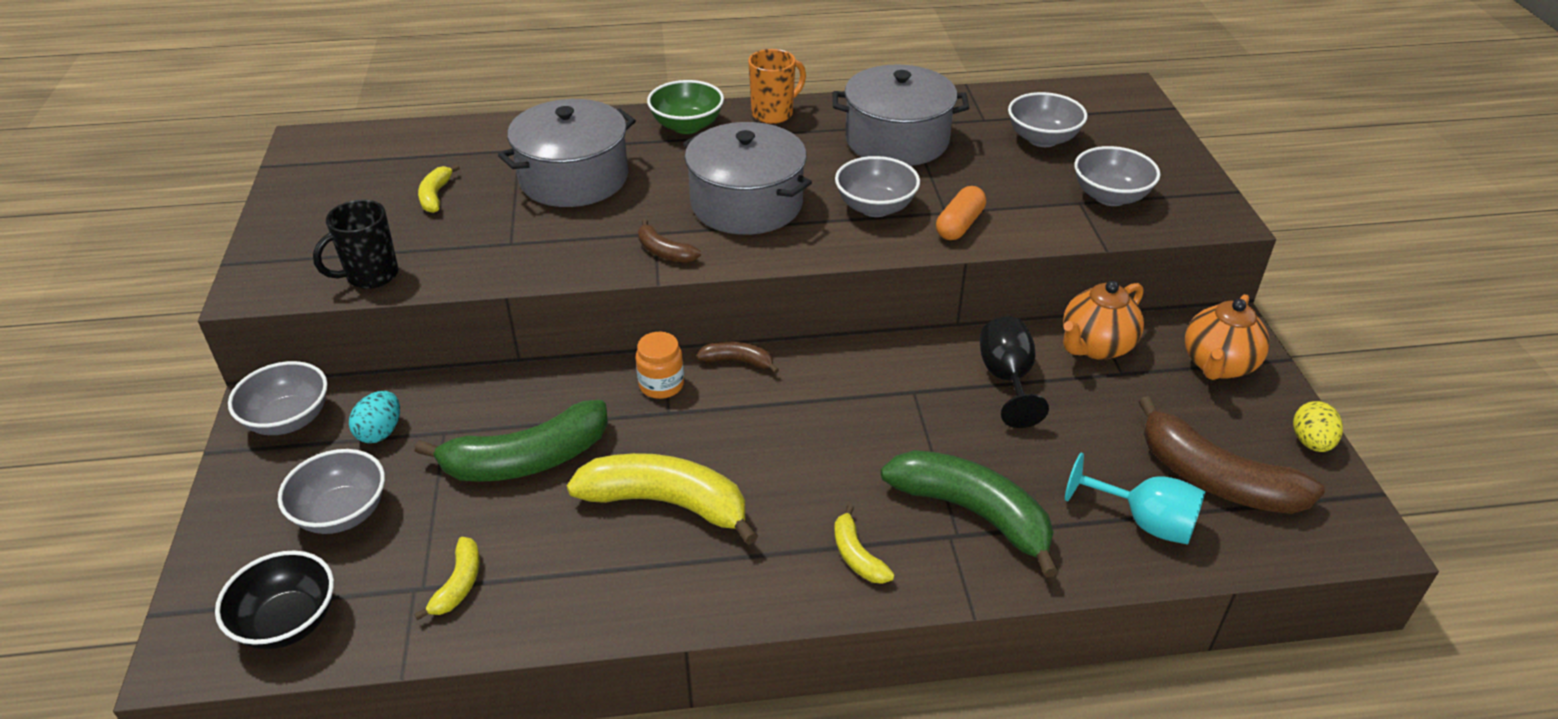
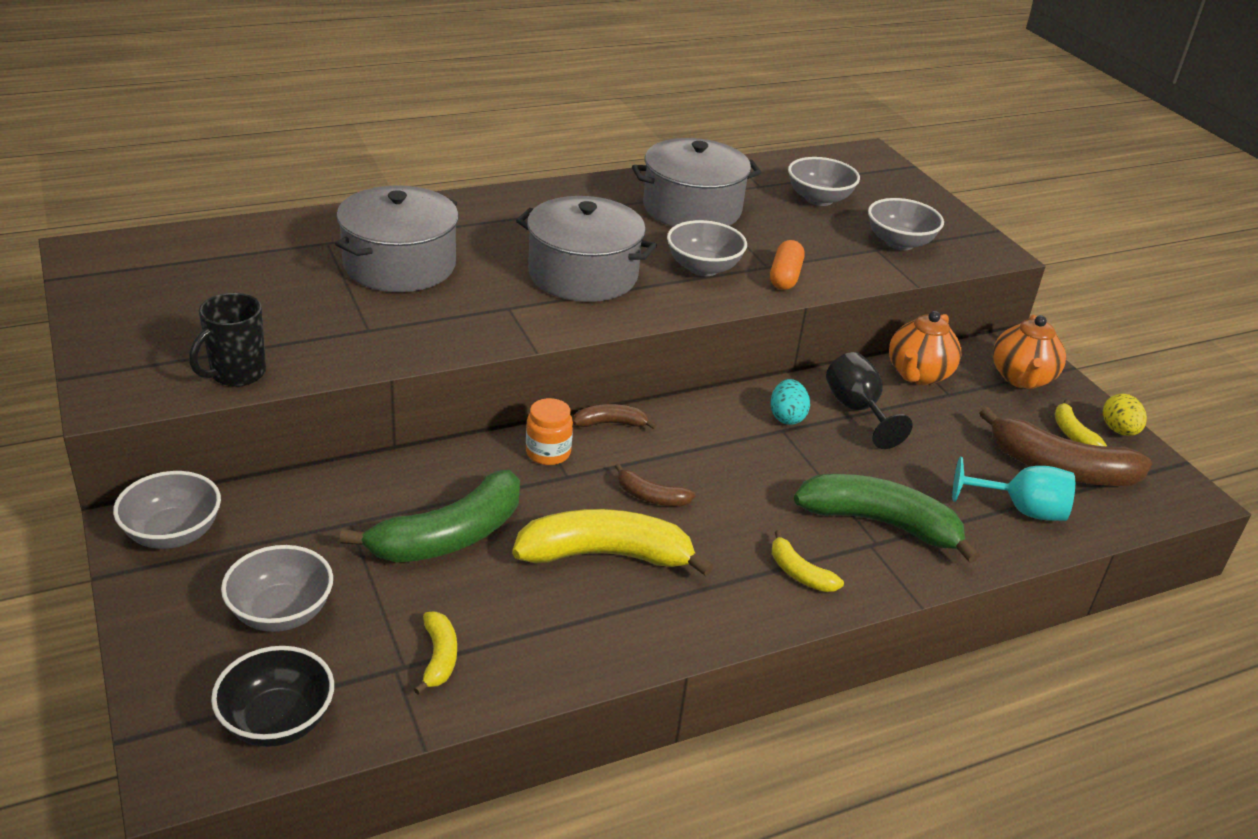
camera: 20 degrees left, 5 degrees down
(380, 432) = (282, 532): turquoise egg -> turquoise egg (787, 417)
(435, 196) = (262, 293): yellow banana -> yellow banana (1072, 434)
(664, 252) = (527, 324): brown banana -> brown banana (650, 496)
(687, 126) = (487, 209): green bowl -> none
(774, 114) = (565, 193): orange mug -> none

